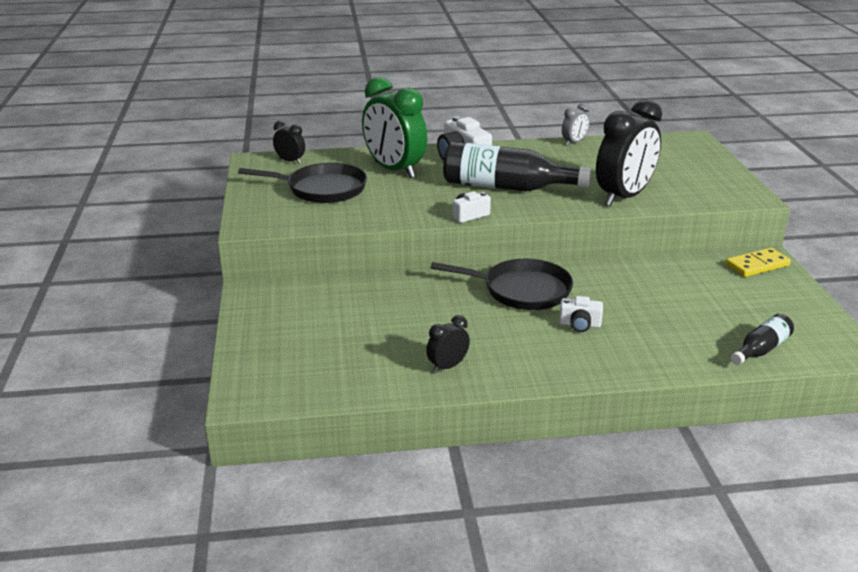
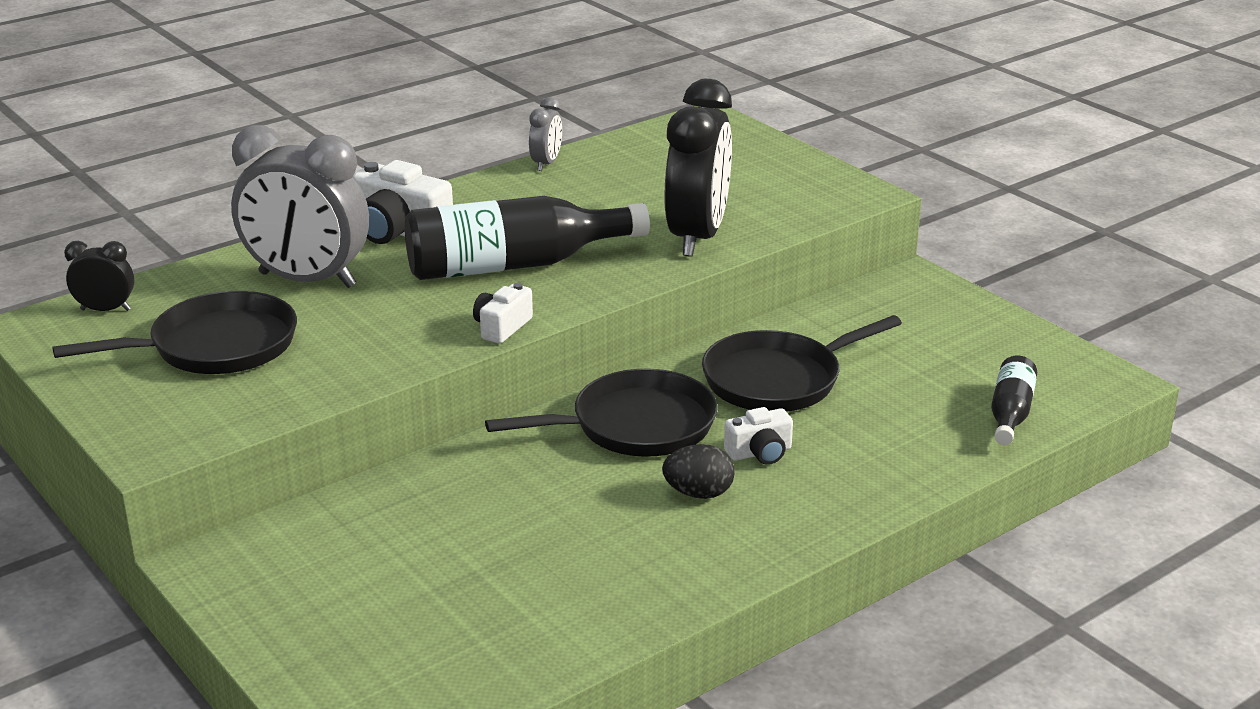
camera: 30 degrees left, 0 degrees up
(394, 170) = (307, 280): green clock -> grey clock
(447, 366) = (634, 579): black clock -> none
(524, 335) = (698, 493): none -> black egg
(626, 290) = (777, 380): none -> black pan
(757, 265) = (910, 292): yellow domino -> none

